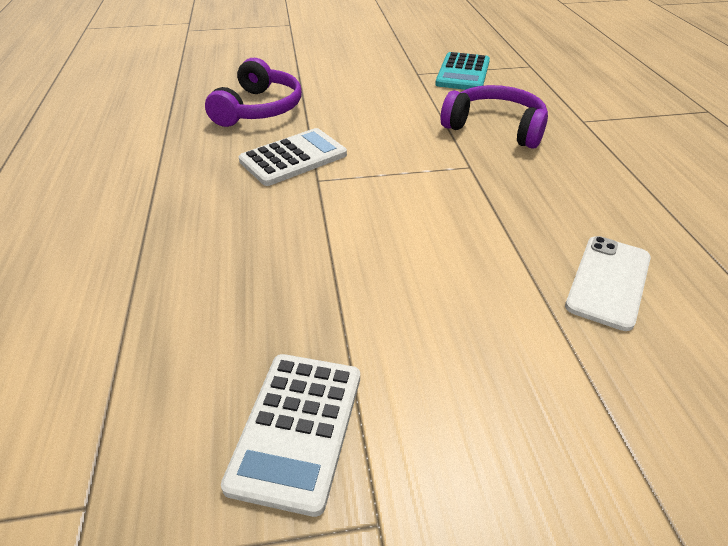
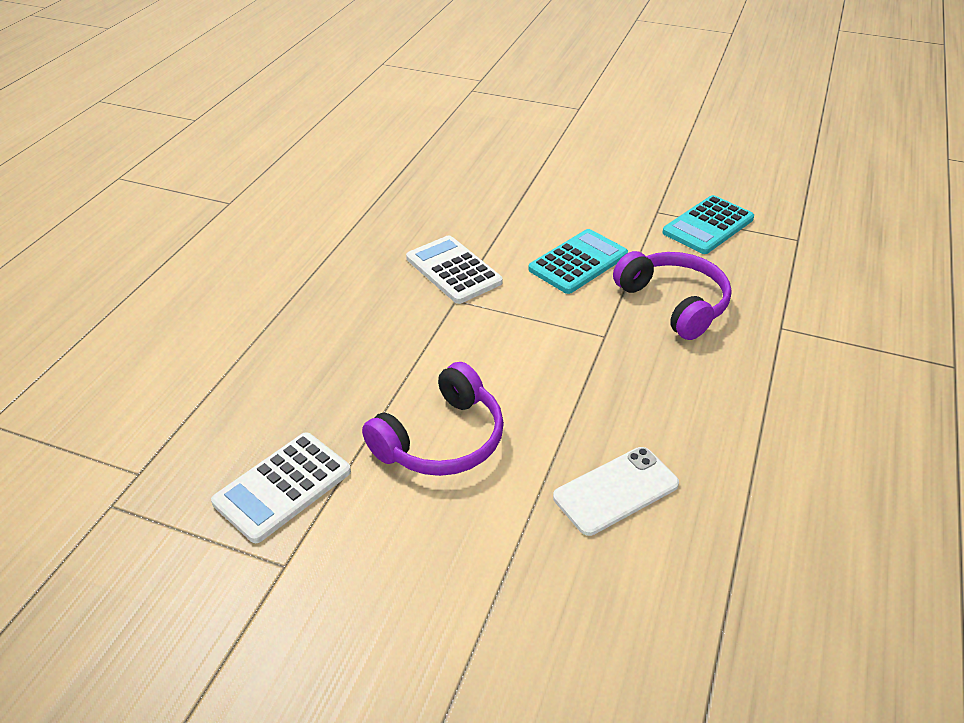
camera: 30 degrees right, 0 degrees up
(259, 109) = (465, 207): purple headphones -> purple headphones (442, 440)
(293, 158) = (453, 270): white calculator -> white calculator turned 120 degrees counterclockwise
(394, 122) = (578, 262): none -> turquoise calculator

